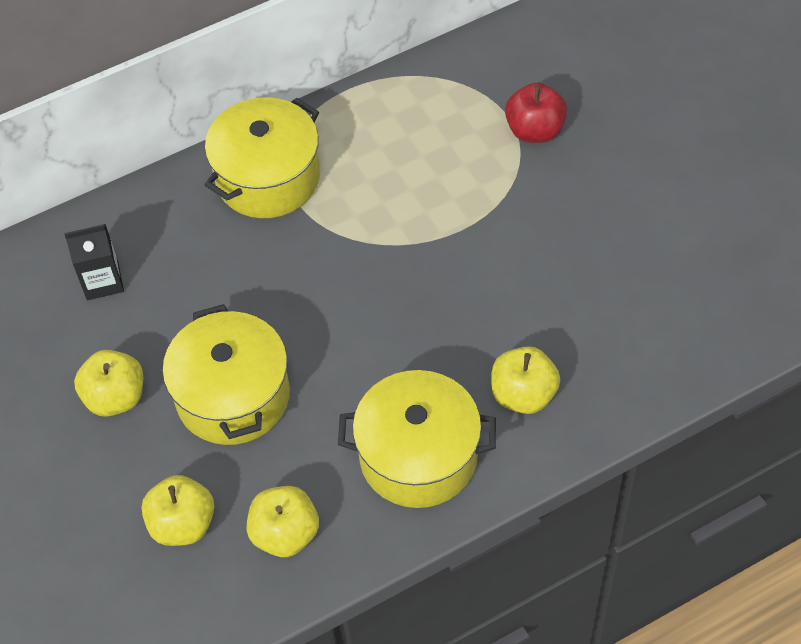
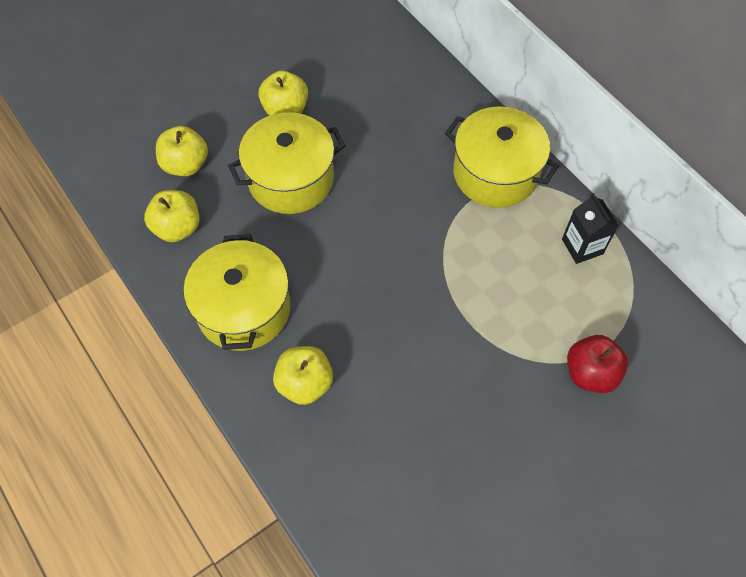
camera: 80 degrees right, 5 degrees up
(102, 281) = (382, 85): black carton -> black carton (582, 246)

